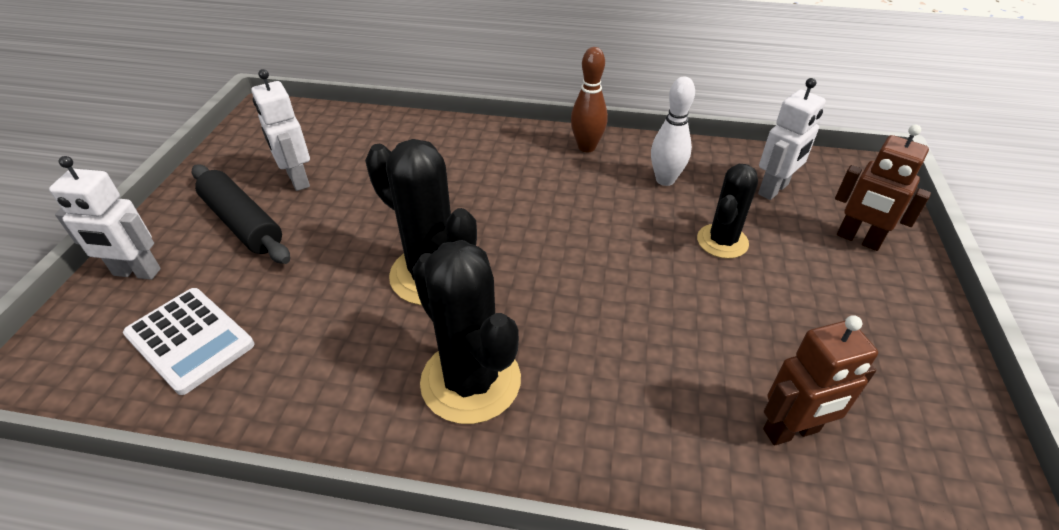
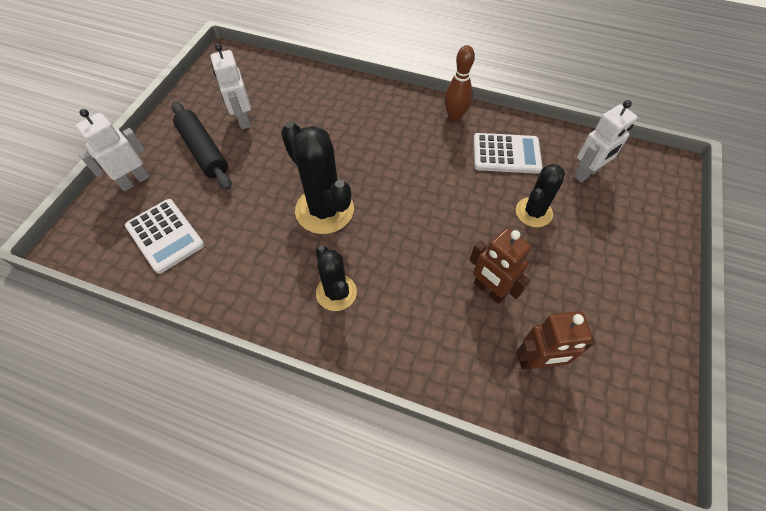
camera: 10 degrees right, 15 degrees up
(137, 272) = (134, 181): white robot -> white robot turned 120 degrees clockwise
(471, 381) = (336, 292): black cactus -> black cactus, size x0.62
(665, 180) = (506, 154): white bowling pin -> white calculator
(858, 239) = (636, 225): brown robot -> brown robot (489, 290)

